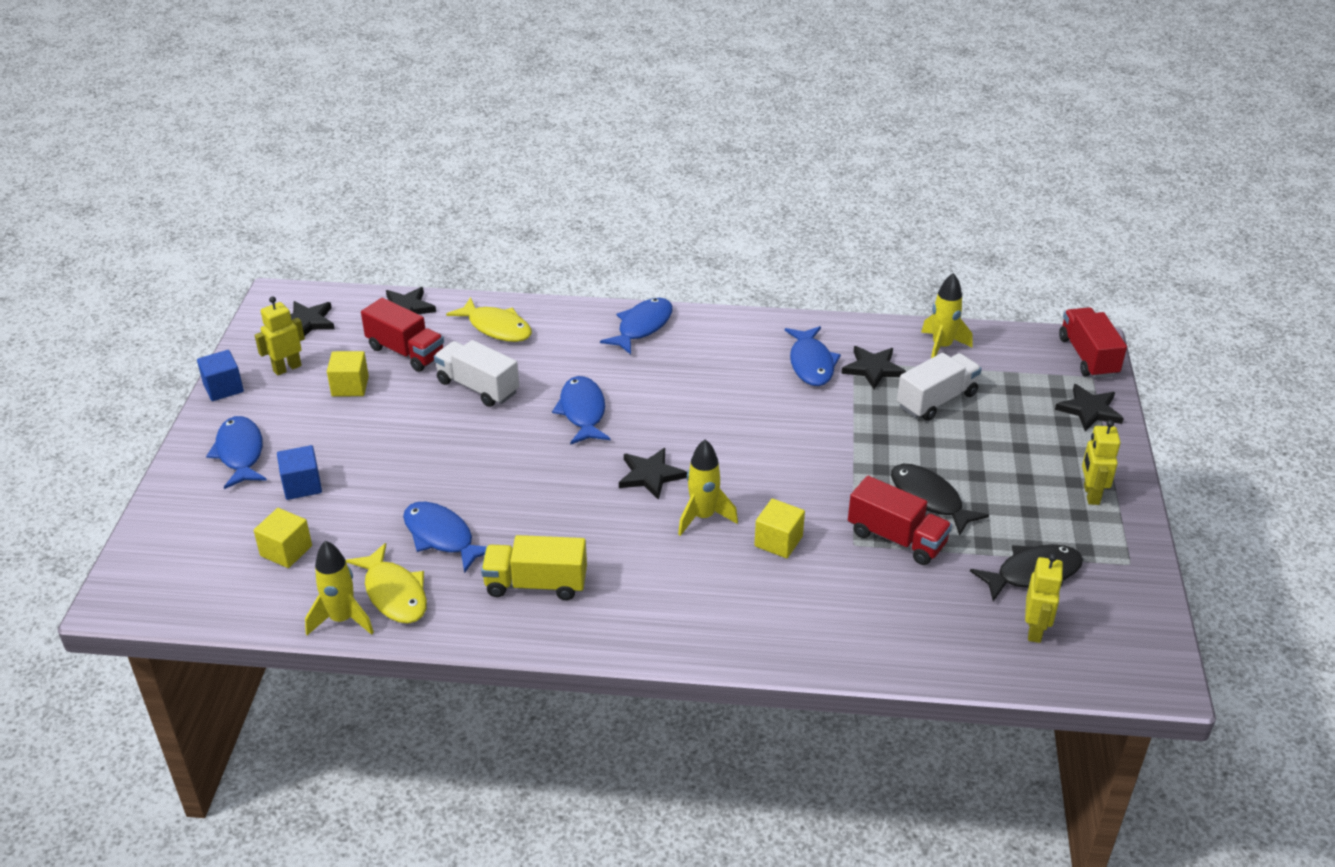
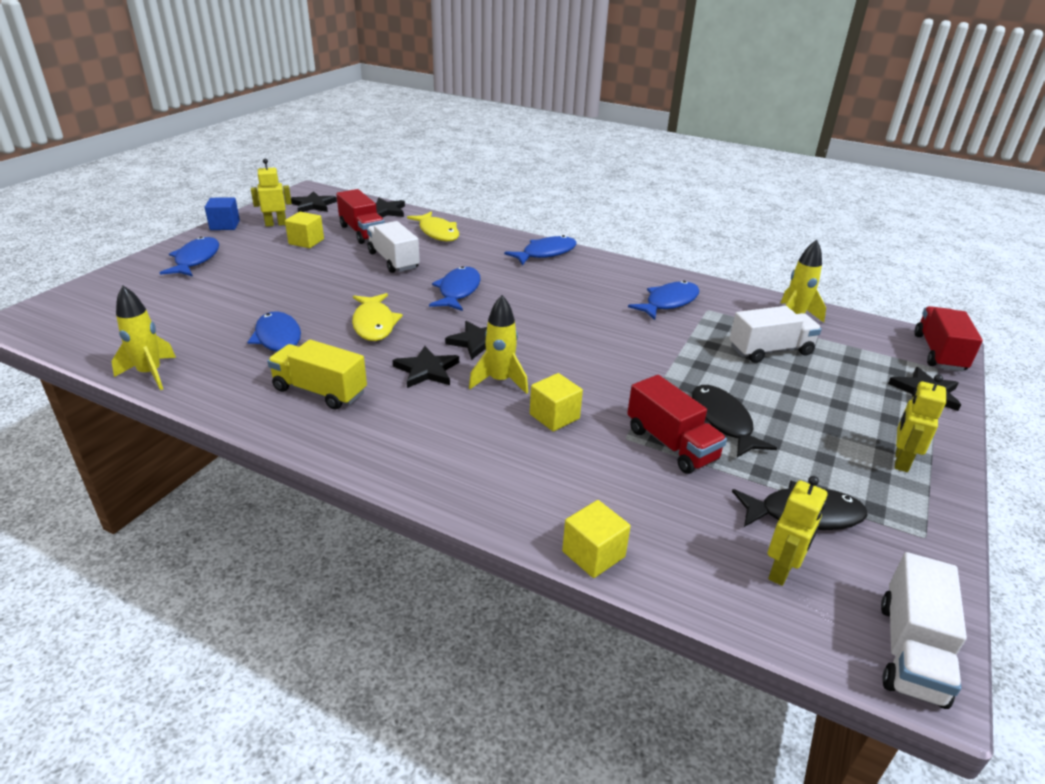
camera: 20 degrees right, 5 degrees down
(286, 551) = (161, 320): yellow cube -> yellow cube (593, 554)
(302, 485) = (215, 286): blue cube -> none
(394, 593) = (206, 367): yellow fish -> yellow fish (374, 324)
(811, 364) = (668, 302): blue fish -> blue fish turned 150 degrees counterclockwise
(873, 369) = (722, 317): black star -> black star (426, 370)
(1146, 663) = (910, 651): none -> white truck

